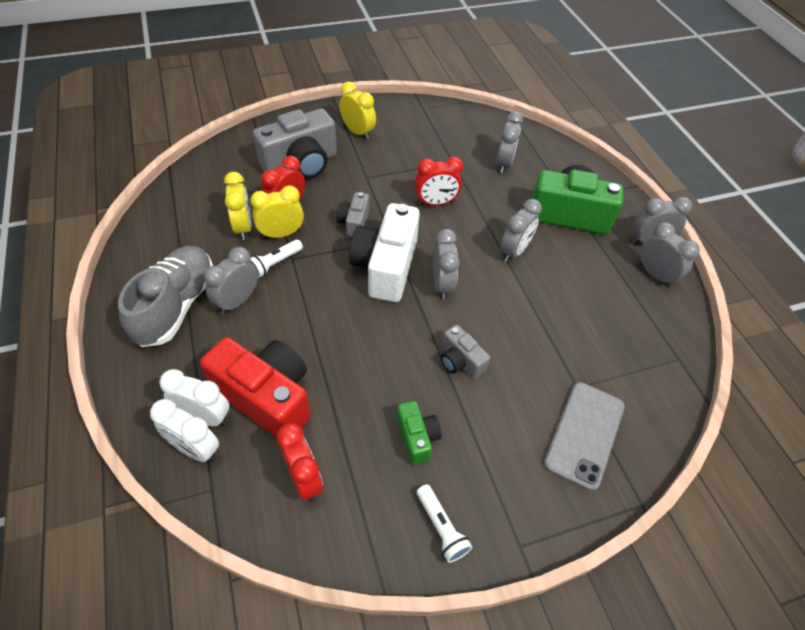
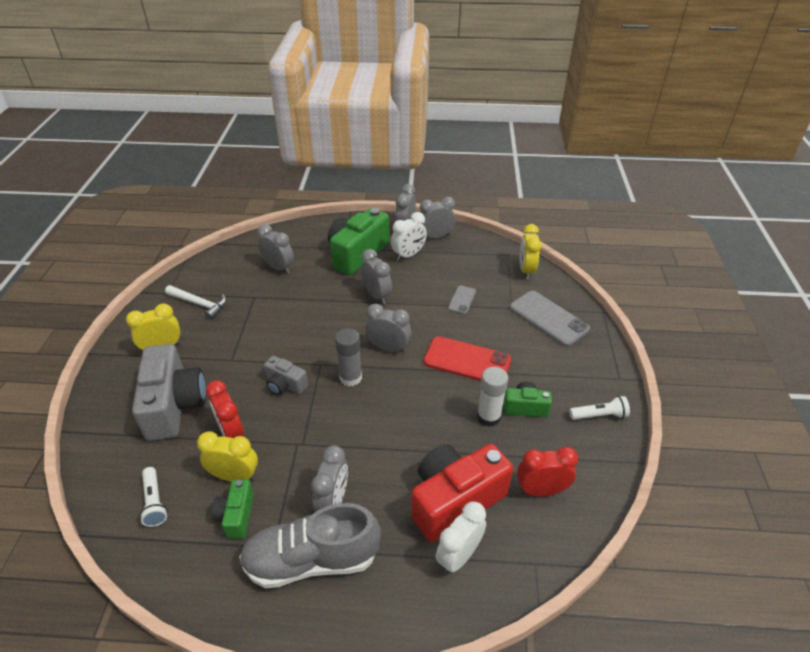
camera: 65 degrees left, 10 degrees down
(176, 306) = (312, 560): grey shoe -> grey shoe turned 45 degrees counterclockwise
(195, 449) = (490, 570): white clock -> white clock (408, 255)
(206, 243) = (236, 515): none -> green camera
(237, 301) = (333, 501): grey clock -> grey clock turned 135 degrees counterclockwise
(275, 263) = (301, 459): white flashlight -> white flashlight (154, 502)
(281, 234) = (264, 445): yellow clock -> yellow clock (526, 270)
(386, 267) = (350, 377): white camera -> grey glue stick
(386, 402) = (488, 417): none -> white glue stick
(421, 132) = (199, 304): none -> white hammer
(435, 203) = (296, 323): red clock -> none
(460, 361) = (467, 361): grey camera -> red phone
(558, 331) = (462, 300): none -> grey phone

